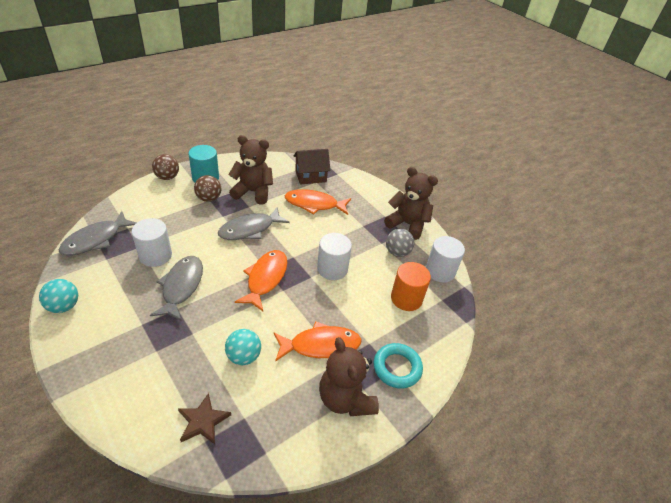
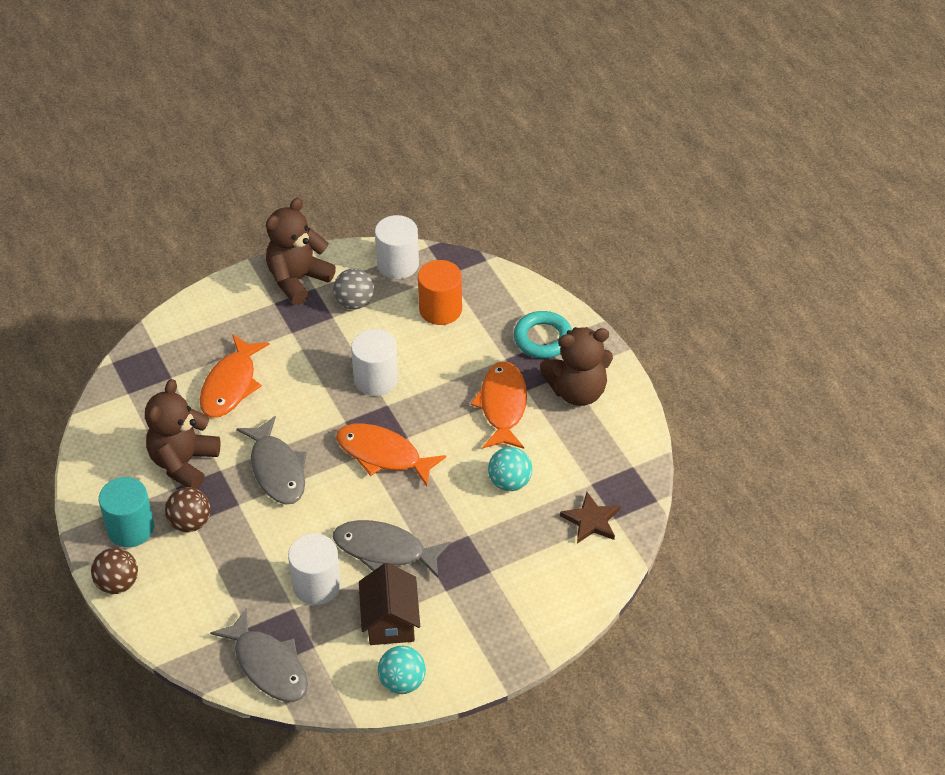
camera: 75 degrees left, 5 degrees up
(310, 176) = (155, 382): brown house -> brown house (390, 621)

